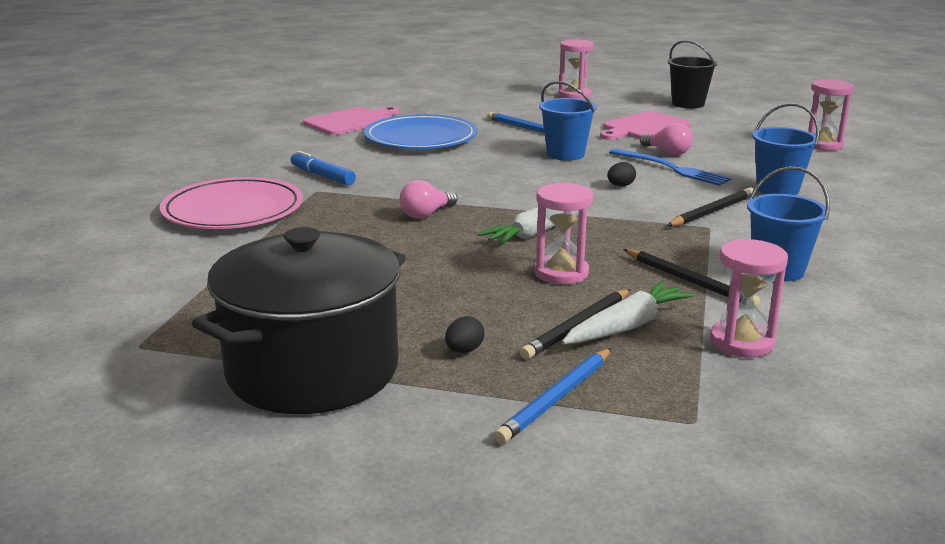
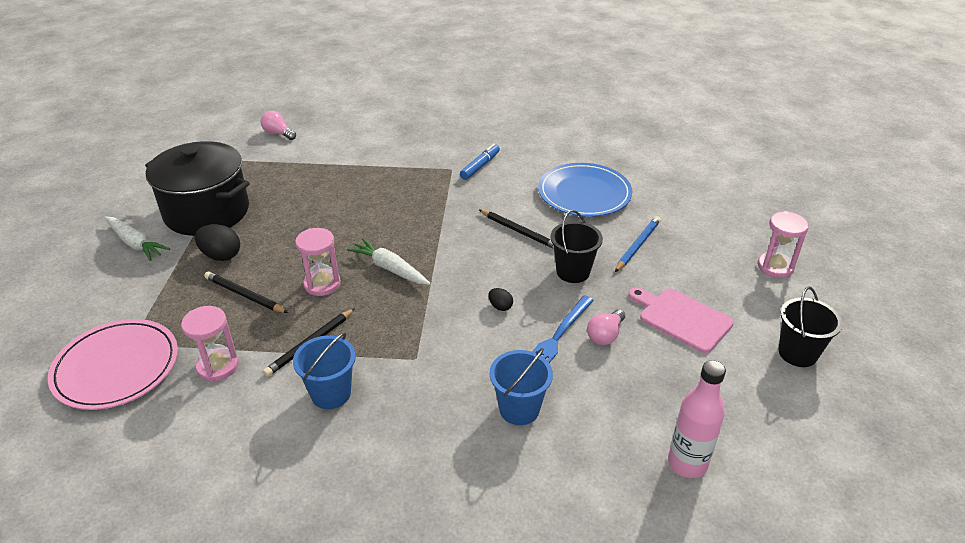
camera: 80 degrees right, 15 degrees up
(233, 210) = (411, 147): pink plate -> pink plate (116, 367)
(351, 121) = (611, 156): pink cutting board -> none
(426, 214) = (417, 218): pink light bulb -> pink light bulb (278, 133)
(464, 350) = (221, 256): black egg -> black egg, size x1.82
(556, 398) = (165, 292): blue pencil -> none
(565, 154) = (573, 272): blue bucket -> black bucket
(627, 326) = (244, 315): white carrot -> white carrot (135, 243)
(712, 212) = (450, 361): black pencil -> black pencil (519, 231)
(823, 145) = (687, 463): pink hourglass -> pink bottle

